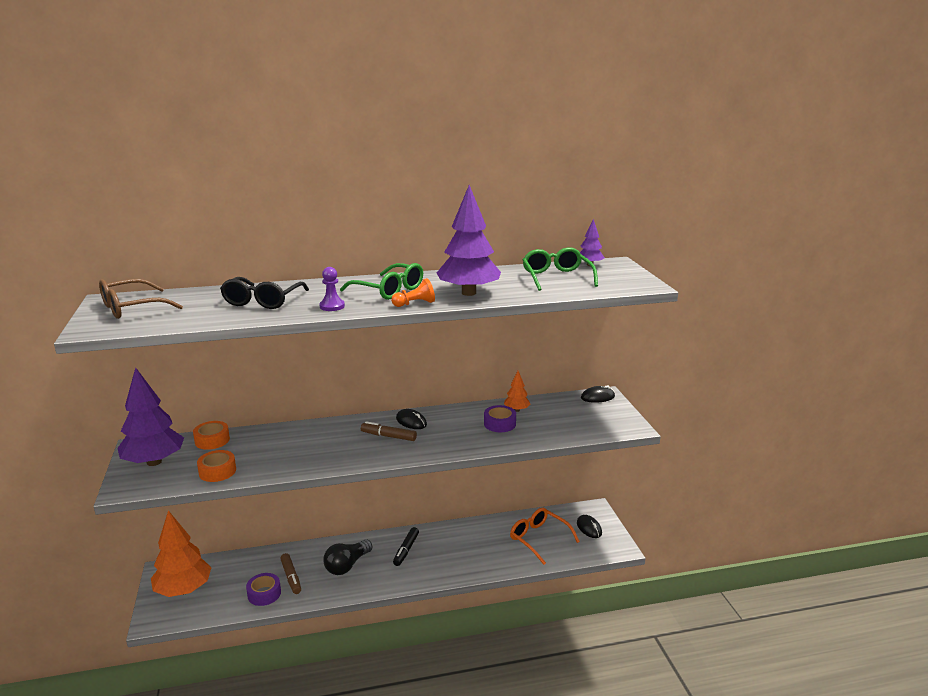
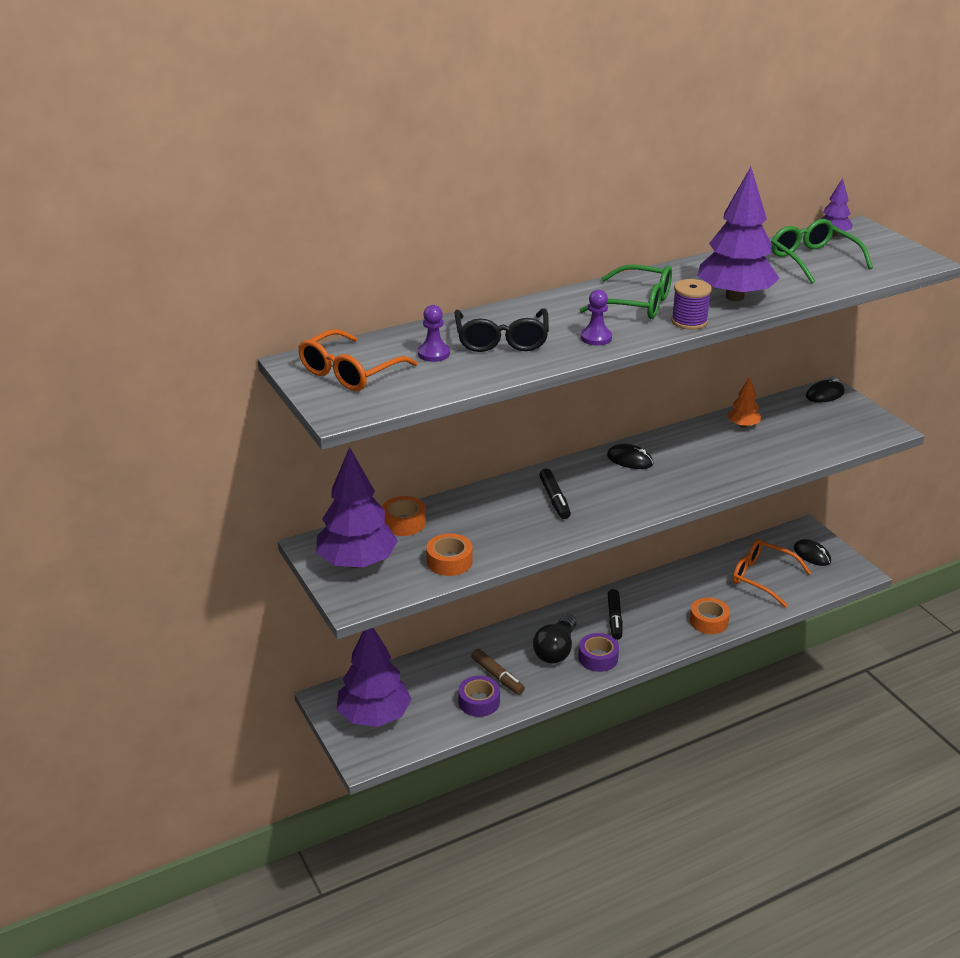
camera: 15 degrees left, 10 degrees up
(132, 308) = (350, 372): brown glasses -> orange glasses
(183, 590) = (374, 716): orange tree -> purple tree
(204, 304) = (433, 354): none -> purple pawn
(332, 440) = (554, 499): none -> black marker
(388, 436) = (618, 483): brown marker -> none
(415, 304) = (689, 321): orange pawn -> purple spool
(476, 565) = (708, 621): none -> orange tape
(499, 424) = (736, 447): purple tape -> purple tape (598, 658)

